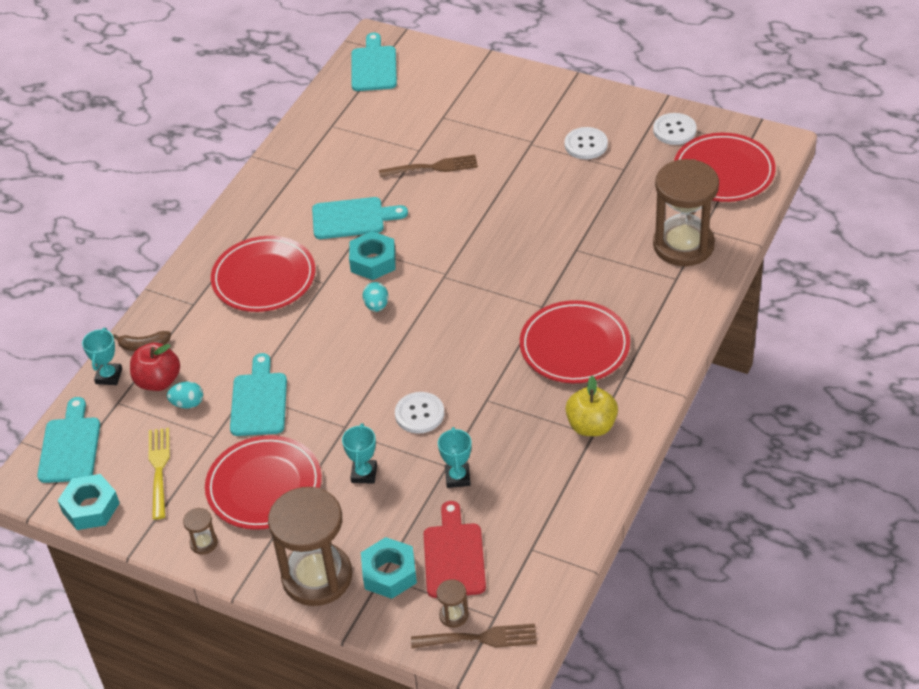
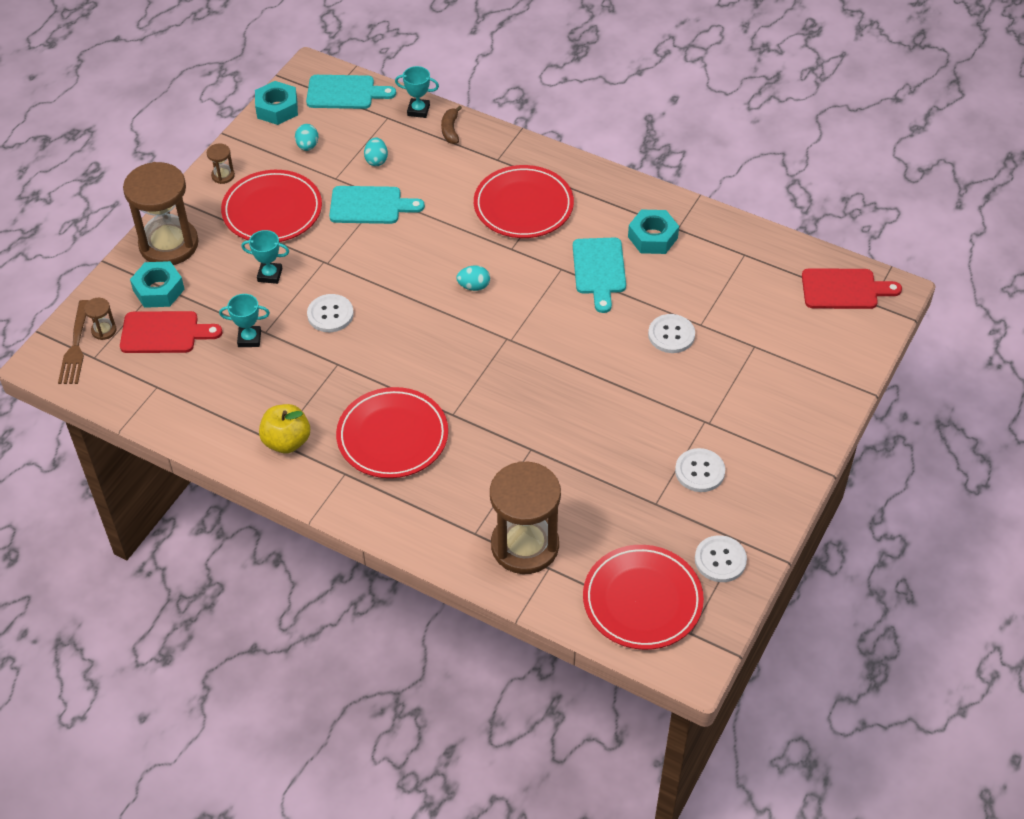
camera: 90 degrees right, 5 degrees up
(158, 381) = (406, 141): red apple -> none
(159, 469) = (307, 146): yellow fork -> turquoise egg
(373, 66) = (844, 289): turquoise cutting board -> red cutting board
(373, 261) = (535, 285): turquoise nut -> turquoise nut (652, 237)
(433, 167) = (671, 335): brown fork -> white button

